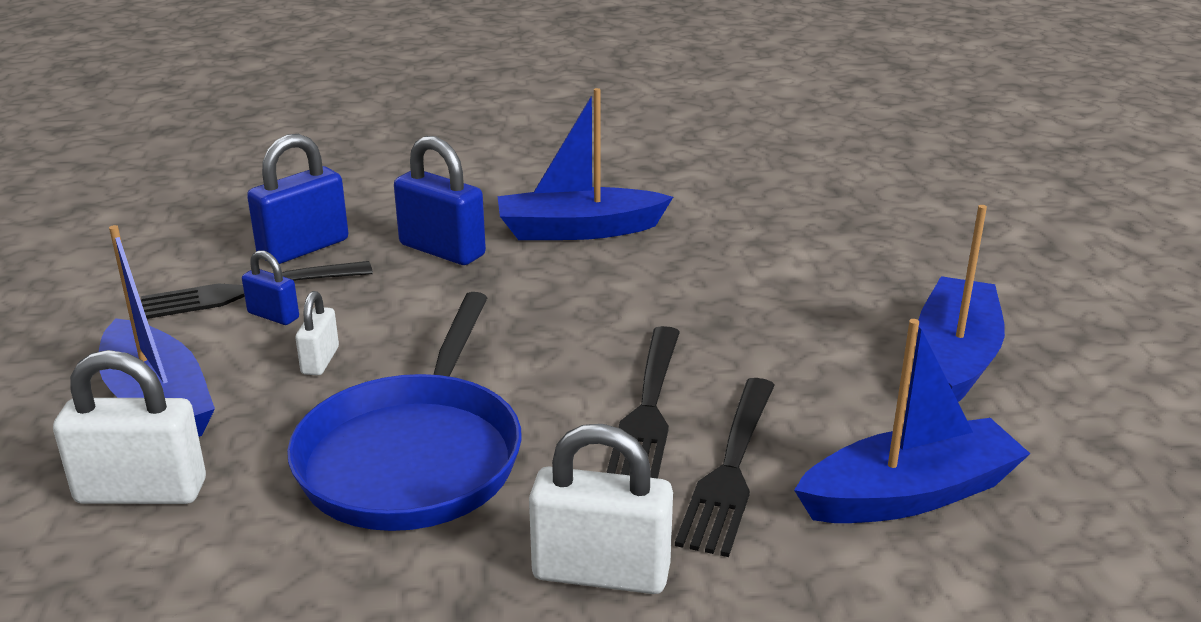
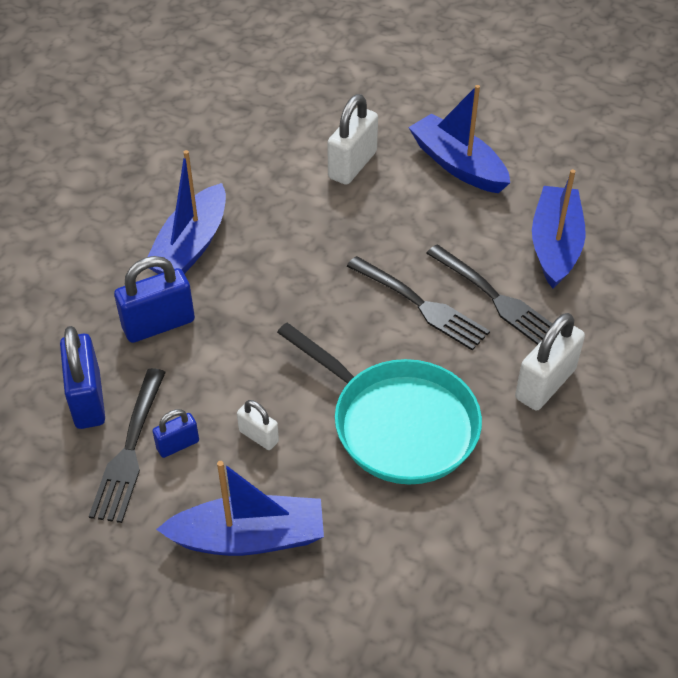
camera: 60 degrees left, 20 degrees up
(141, 492) = (348, 567): white padlock -> white padlock (352, 165)
(414, 456) = (398, 424): blue pan -> turquoise pan

